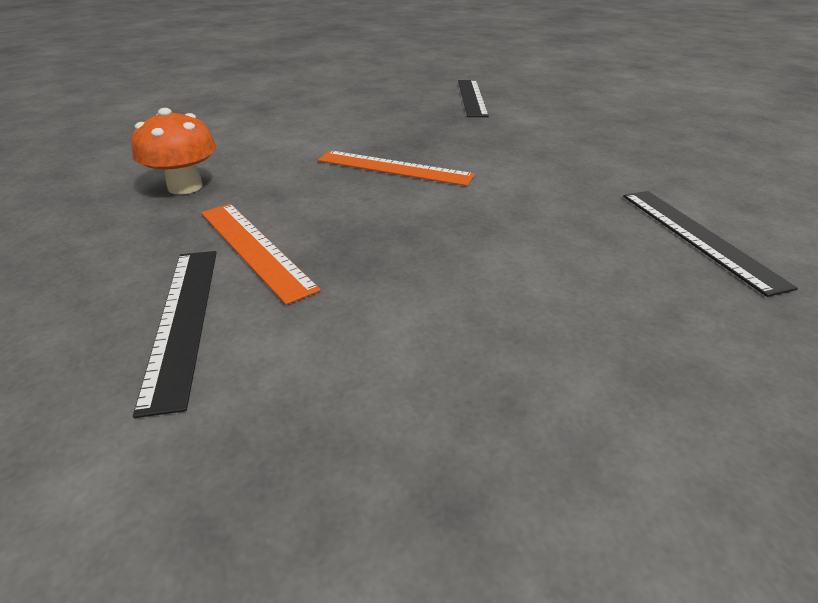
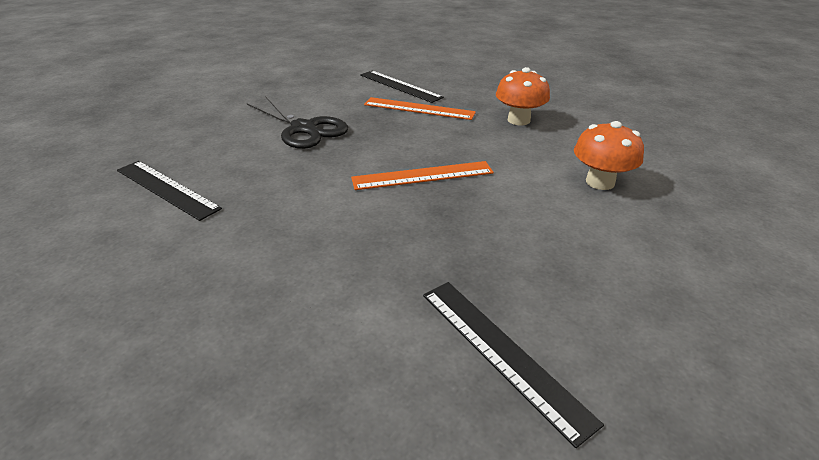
camera: 145 degrees right, 0 degrees up
(266, 125) = (600, 182): none -> orange mushroom
(470, 273) = (304, 128): none -> black scissors

